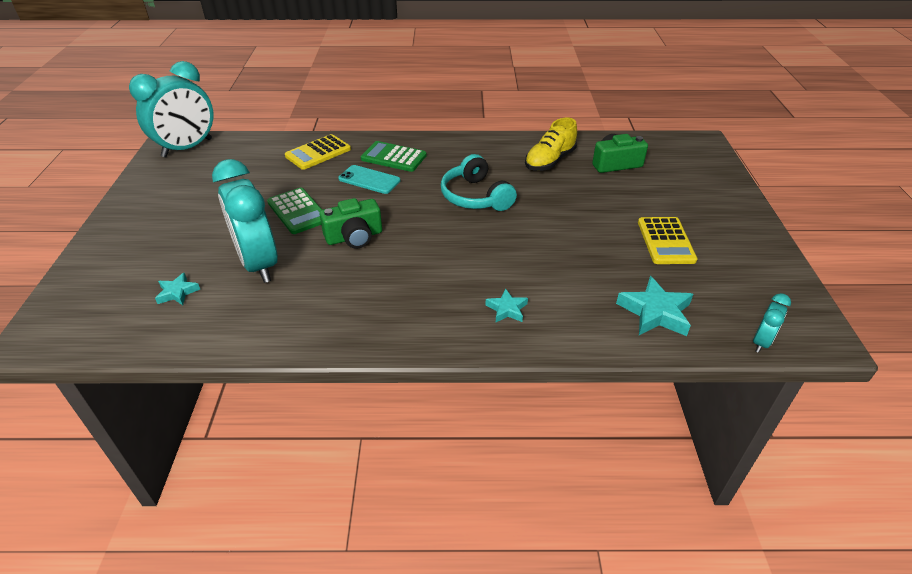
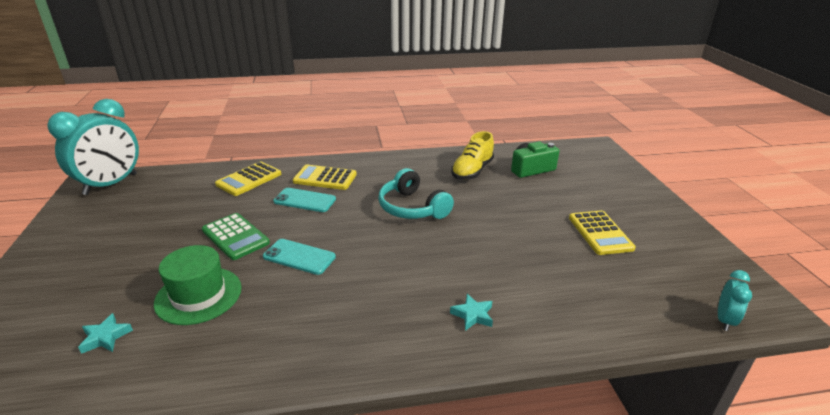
camera: 10 degrees left, 10 degrees down
(258, 264) = (198, 295): turquoise clock -> green hat
(354, 237) = (299, 257): green camera -> turquoise phone
(393, 157) = (325, 178): green calculator -> yellow calculator
(655, 312) = (616, 302): turquoise star -> none

